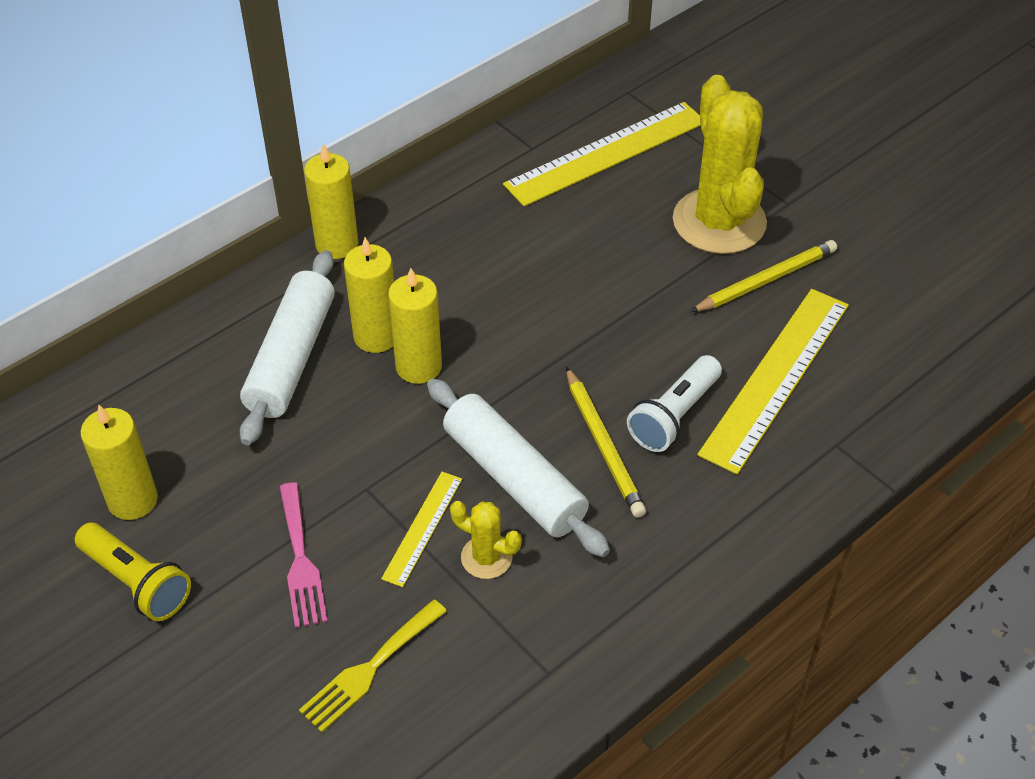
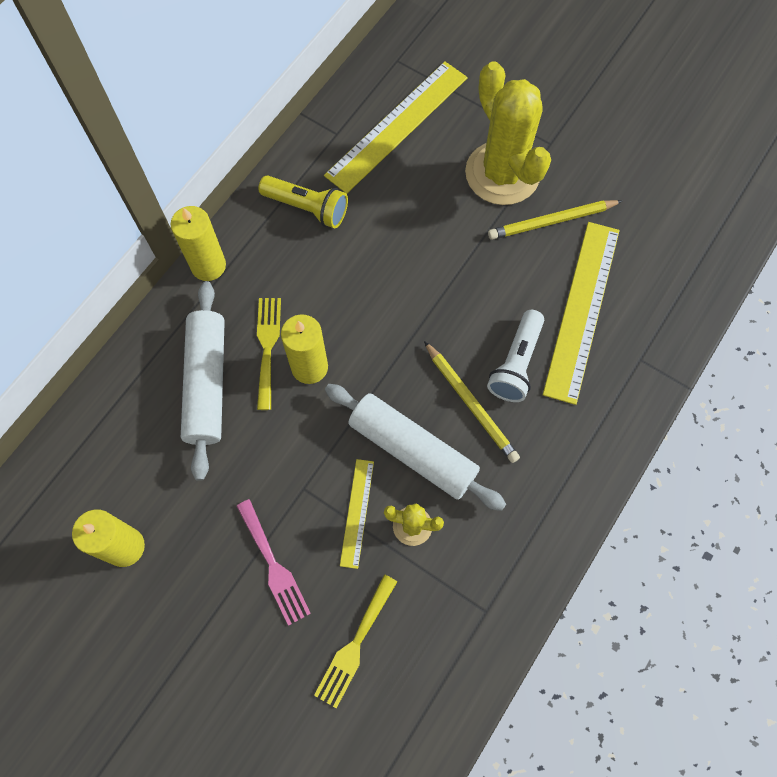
camera: 15 degrees left, 20 degrees up
(136, 582) = (153, 619): yellow flashlight -> yellow flashlight (307, 208)
(376, 336) = (267, 347): yellow candle -> yellow fork
(766, 280) = (552, 221): yellow pencil -> yellow pencil turned 150 degrees counterclockwise

